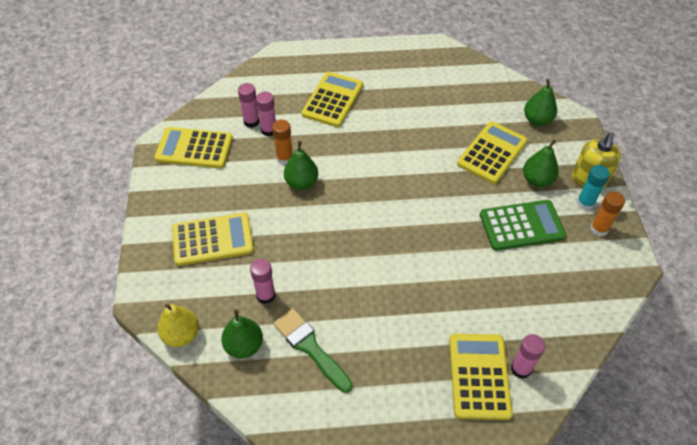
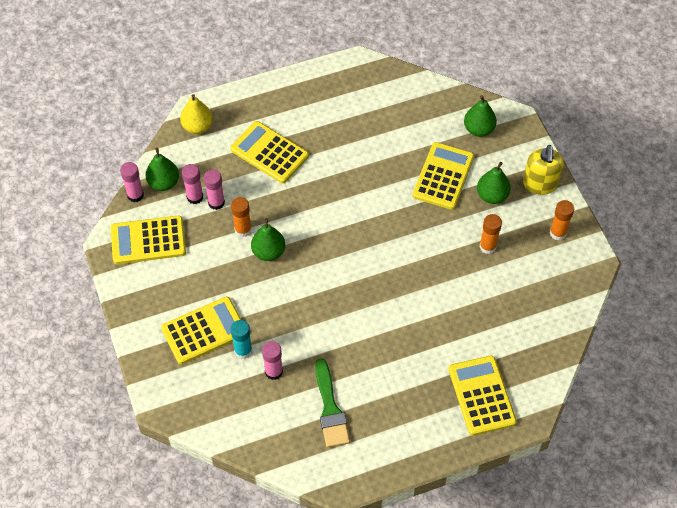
camera: 15 degrees left, 5 degrees up
(181, 335) = (211, 426): yellow pear -> yellow pear (197, 127)
(244, 346) = (271, 422): green pear -> green pear (164, 183)
(310, 347) = (330, 408): green brush -> green brush turned 135 degrees counterclockwise
(333, 100) = (269, 153): yellow calculator -> yellow calculator turned 60 degrees counterclockwise
(520, 369) = (515, 380): pink glue stick -> pink glue stick (135, 195)
(521, 226) = (487, 246): green calculator -> orange glue stick
(585, 203) = (541, 209): turquoise glue stick -> turquoise glue stick (243, 351)

